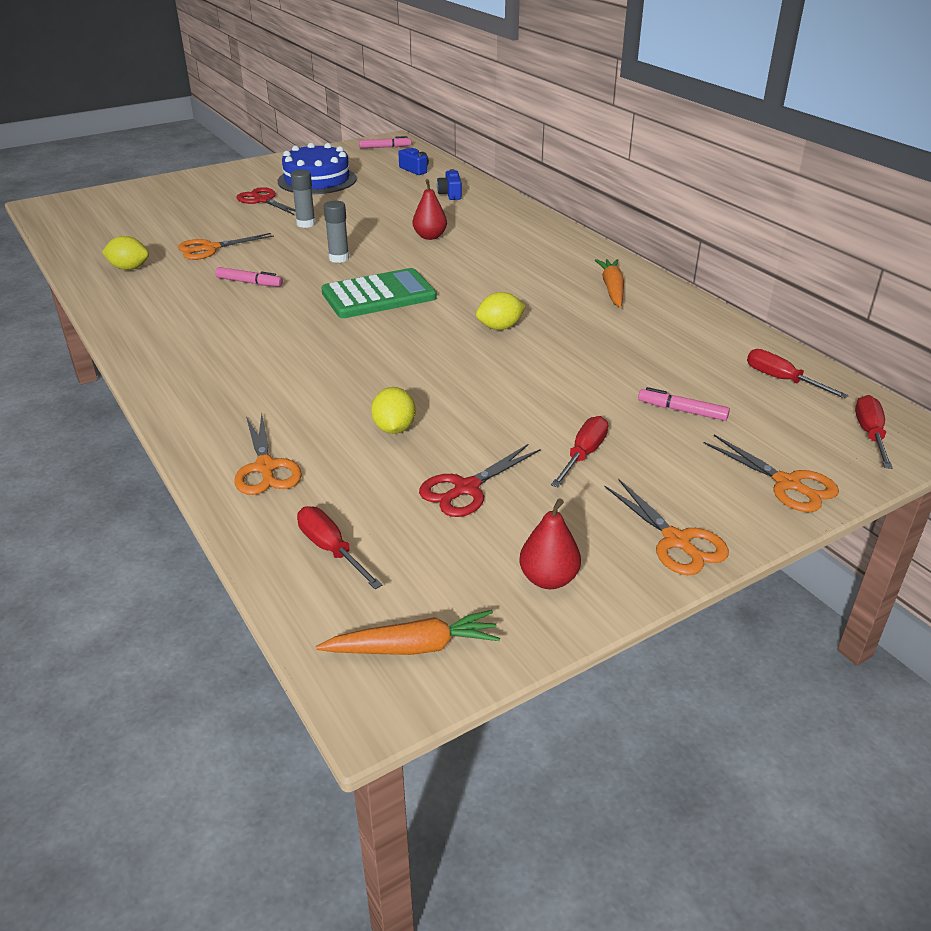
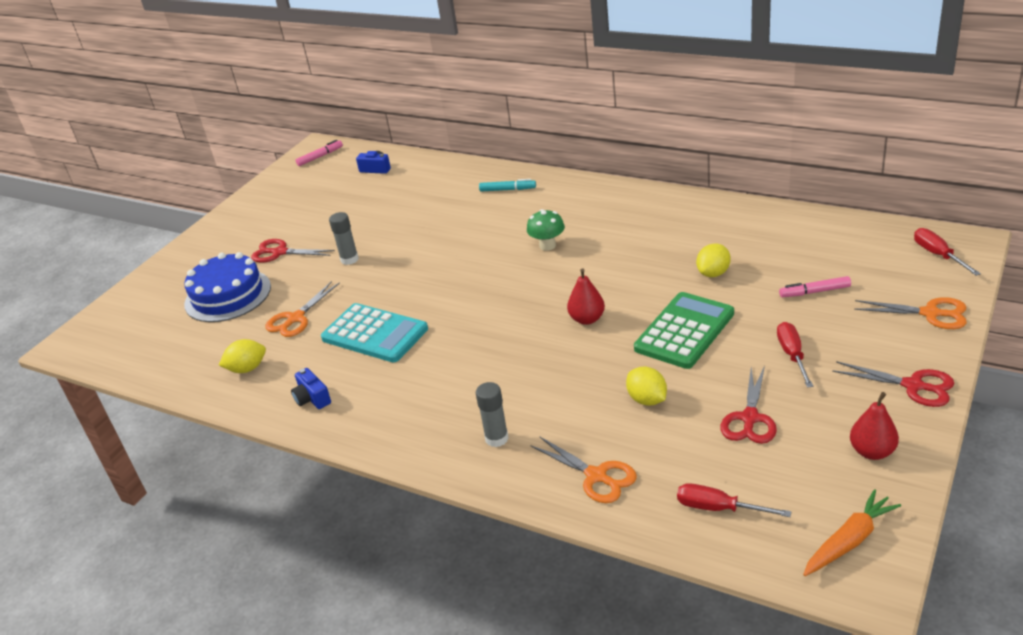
camera: 25 degrees left, 0 degrees up
(249, 282) = (375, 334): pink marker -> turquoise calculator
(317, 180) = (301, 213): blue cake -> blue cake (228, 295)
(339, 258) = (421, 279): grey glue stick -> grey glue stick (496, 438)
(379, 295) = (496, 298): green calculator -> green calculator (684, 331)
(430, 236) = (469, 228): red pear -> red pear (587, 319)
(450, 194) = (436, 181): blue camera -> blue camera (312, 398)
(476, 273) = (547, 245): none -> green mushroom
(500, 327) = (620, 284): yellow lemon -> yellow lemon (713, 273)
(501, 220) = (507, 190): none -> turquoise marker
(612, 289) = (661, 216): orange carrot -> none
(676, 541) = (913, 386): orange scissors -> red scissors
(782, 380) = (848, 239): red screwdriver -> none

